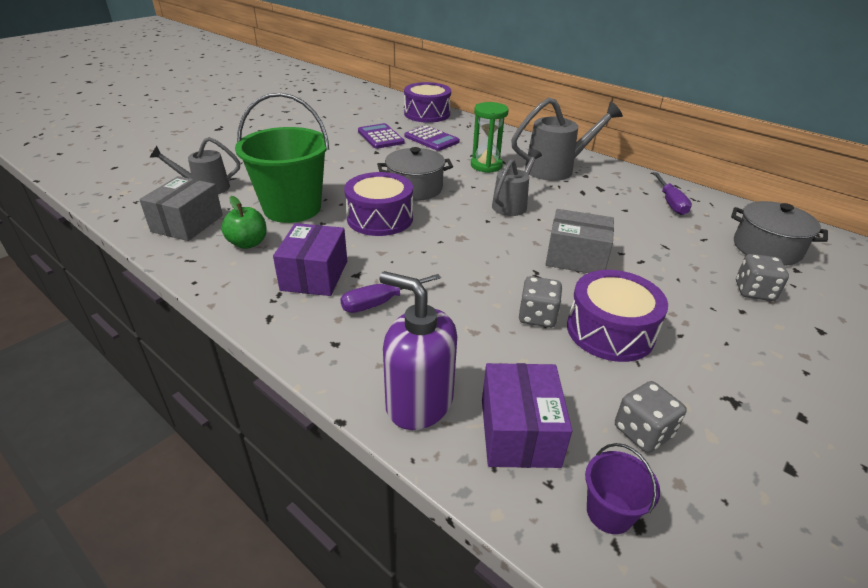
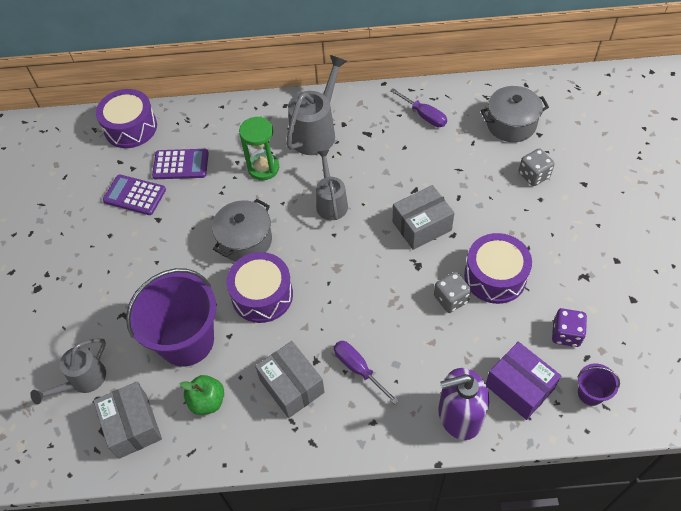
camera: 40 degrees left, 20 degrees up
(292, 208) = (186, 340): green bucket -> purple bucket
(314, 275) = (291, 386): purple box -> grey box
(380, 302) = (358, 369): purple screwdriver -> purple screwdriver turned 120 degrees clockwise
(643, 431) = (566, 334): grey dice -> purple dice

